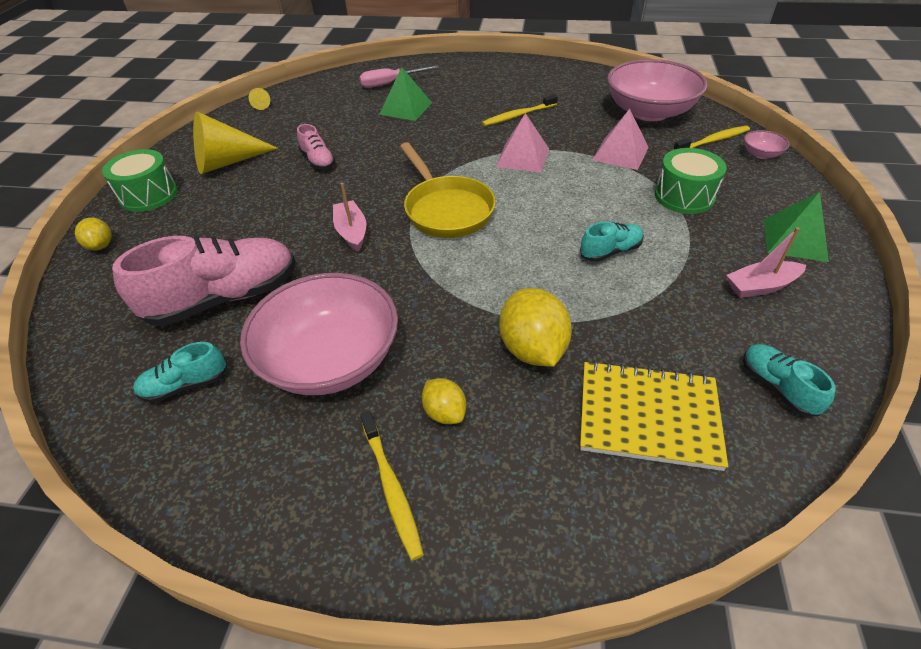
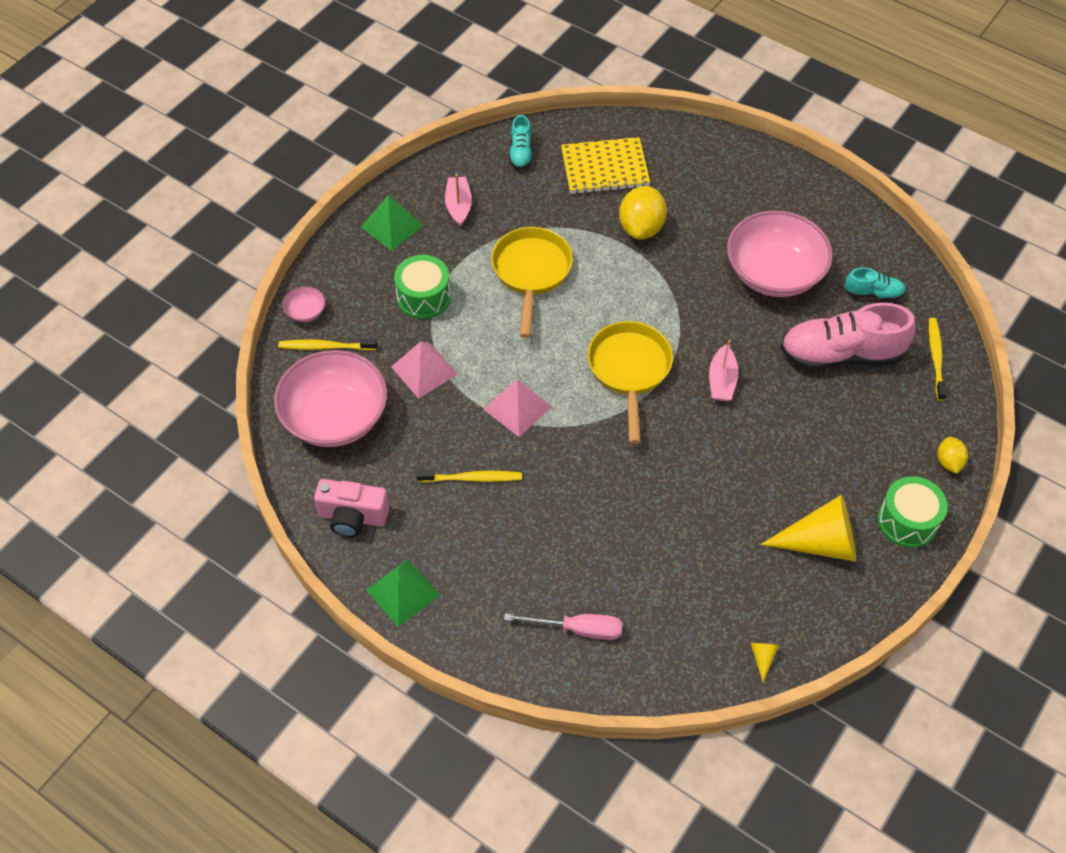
camera: 155 degrees left, 10 degrees up
(318, 161) = (722, 499): pink shoe -> none
(392, 488) = (762, 190): yellow toothbrush -> yellow toothbrush (936, 357)
(406, 108) = (586, 557): green pyramid -> green pyramid (403, 592)
(444, 412) = (716, 214): yellow lemon -> none
(576, 80) = (352, 517): none -> pink camera
(610, 251) = (531, 273): turquoise shoe -> yellow pan
(648, 416) = (605, 168): yellow notebook -> yellow notebook turned 45 degrees counterclockwise
(761, 286) = (458, 206): pink boat -> pink boat turned 105 degrees counterclockwise

